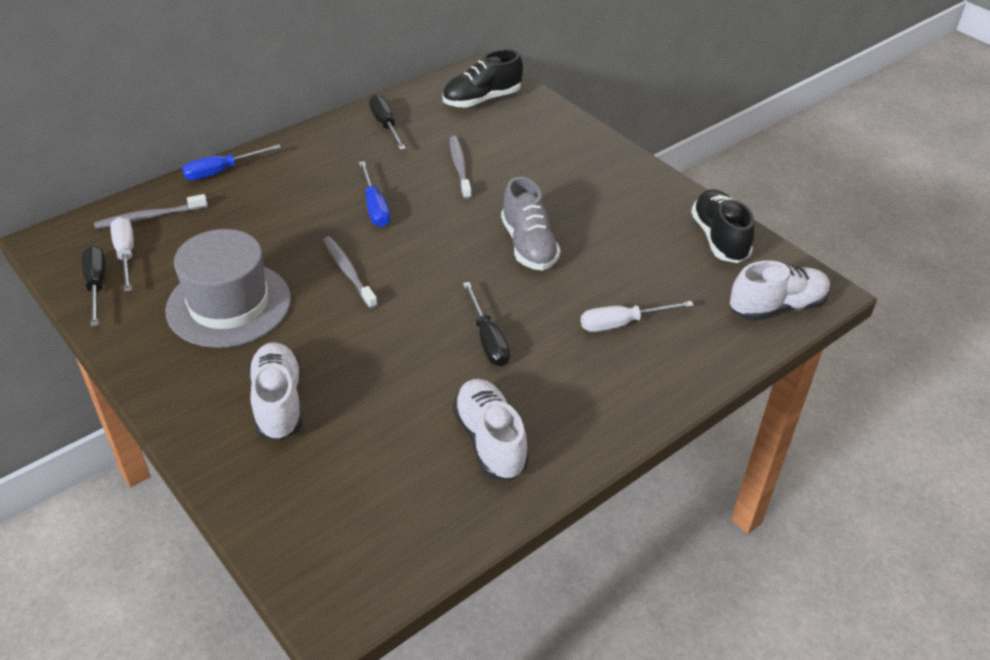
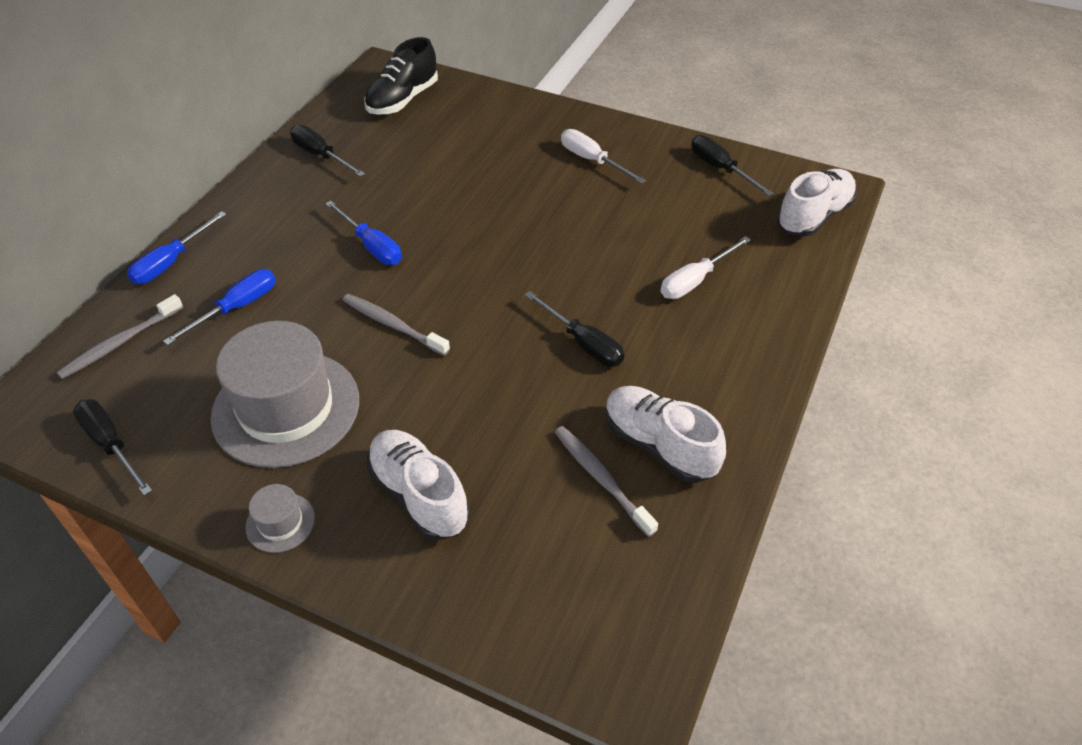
camera: 25 degrees left, 5 degrees up
(126, 254) = (122, 395): white screwdriver -> white screwdriver (592, 160)
(169, 383) = (280, 522): none -> grey hat
(244, 220) = (237, 308): none -> blue screwdriver
(460, 167) = (430, 176): grey toothbrush -> grey toothbrush (601, 478)
(528, 245) = (554, 234): grey shoe -> none
(719, 239) = (720, 169): black shoe -> black screwdriver

